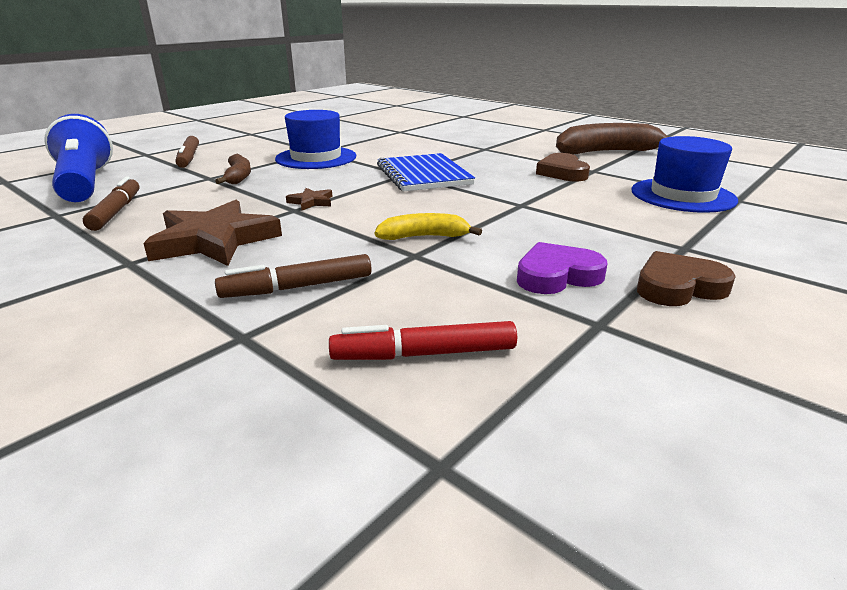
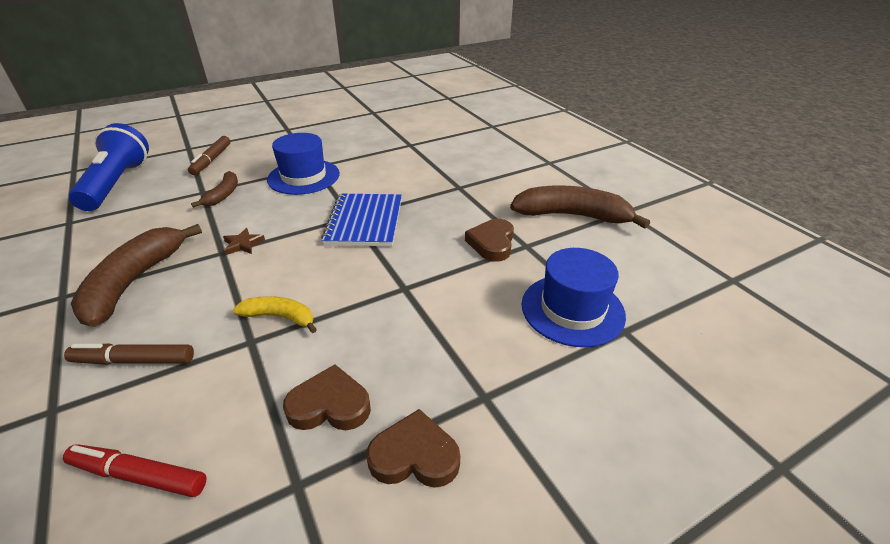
camera: 20 degrees right, 10 degrees up
(116, 211) = (106, 227): brown marker -> none
(214, 240) = (134, 282): brown star -> brown banana
(557, 275) = (330, 405): purple heart -> brown heart

